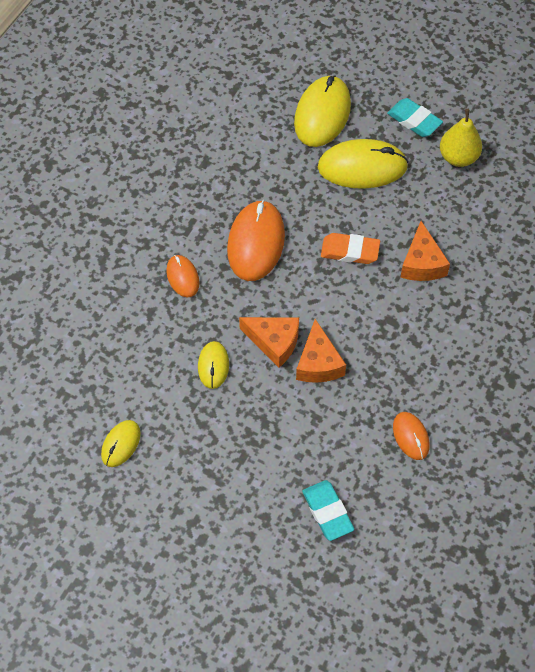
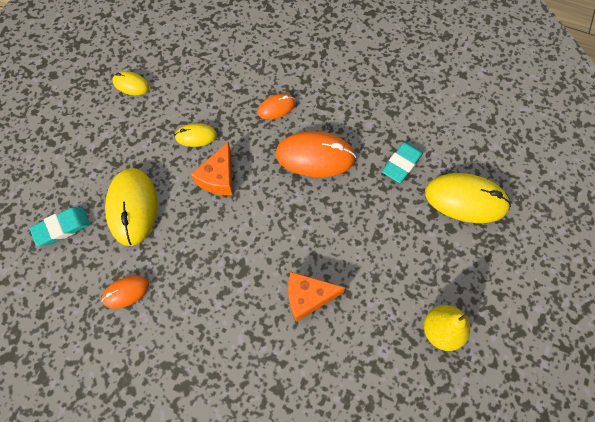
camera: 85 degrees right, 5 degrees up
(318, 363) = (199, 213): orange cheese -> none
(350, 251) = (314, 232): orange eraser -> none
(362, 167) = (411, 238): yellow mouse -> yellow mouse (132, 207)
(414, 120) = (478, 285): turquoise eraser -> turquoise eraser (401, 164)

